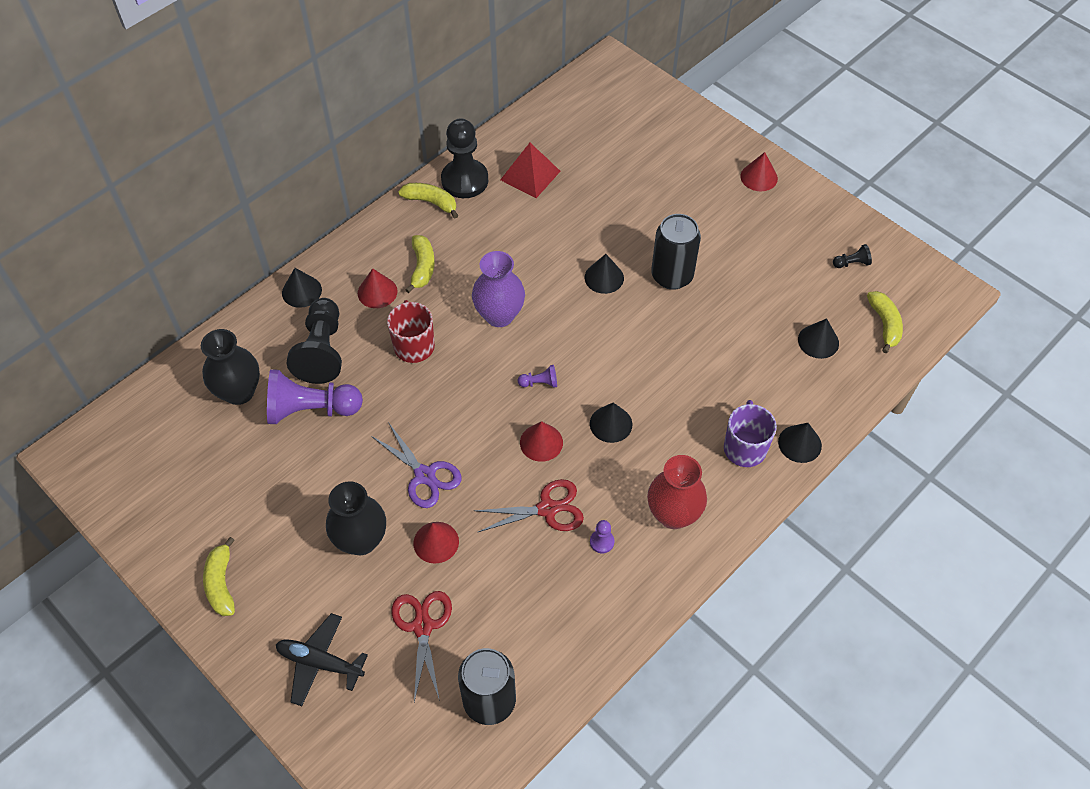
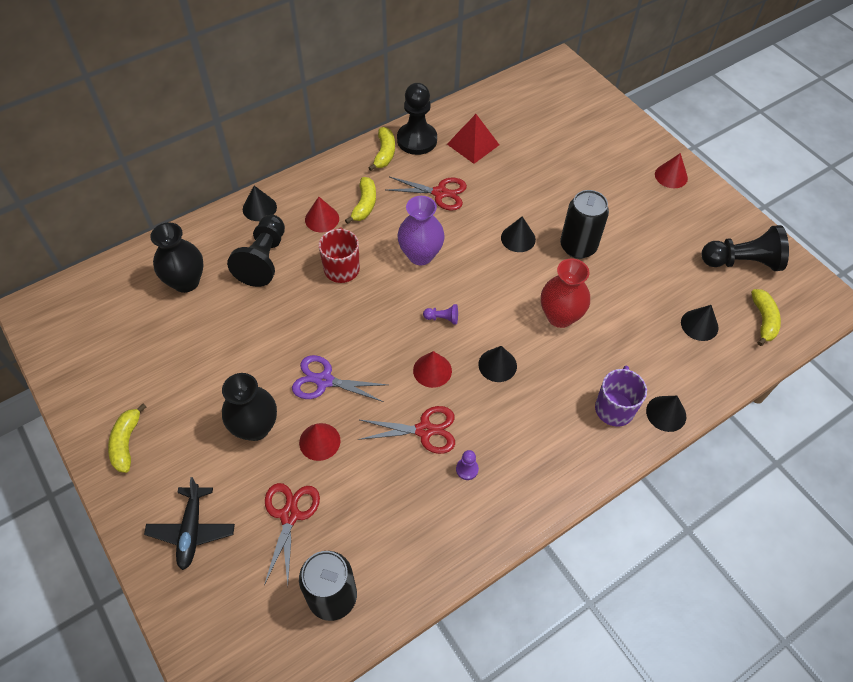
camera: 10 degrees right, 0 degrees up
(311, 409) = (242, 307): purple pawn -> none
(320, 662) = (192, 530): black plane -> black plane turned 120 degrees counterclockwise
(425, 475) = (324, 381): purple scissors -> purple scissors turned 135 degrees clockwise
(431, 202) = (384, 153): yellow banana -> yellow banana turned 60 degrees clockwise
(505, 239) = (440, 193): none -> red scissors
(673, 514) = (537, 456): red vase -> red vase (560, 316)
(851, 263) = (742, 262): black pawn -> black pawn, size x2.34

